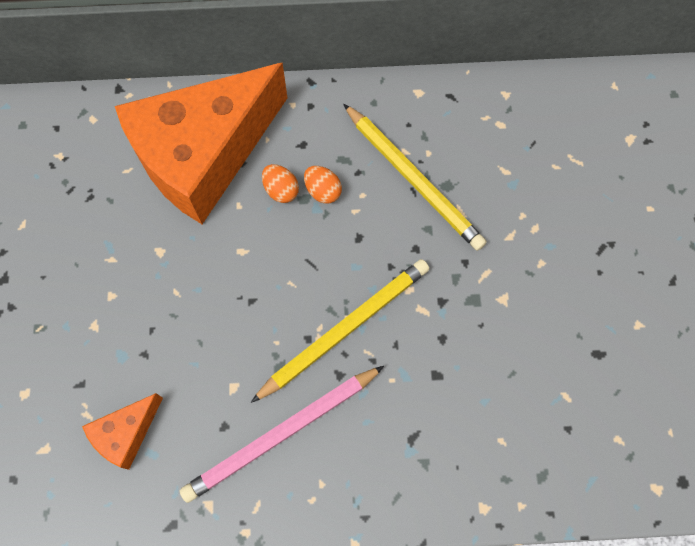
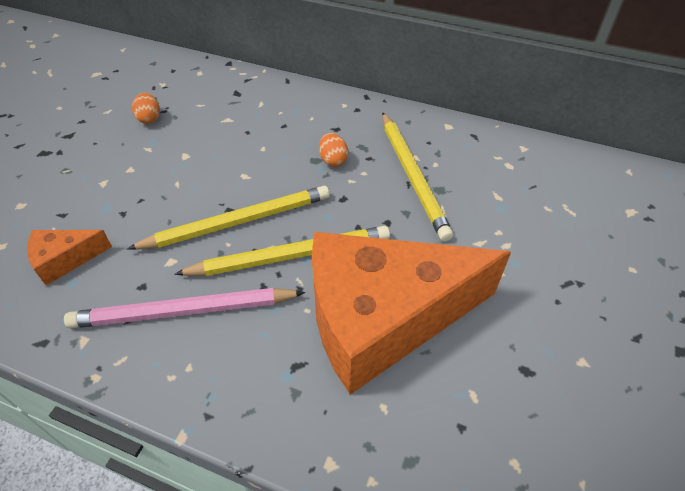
camera: 25 degrees right, 20 degrees down
(204, 155) = (259, 112): orange cheese -> orange cheese (383, 318)
(270, 312) = (237, 221): none -> yellow pencil
(281, 190) = (301, 149): orange egg -> orange egg (149, 118)

